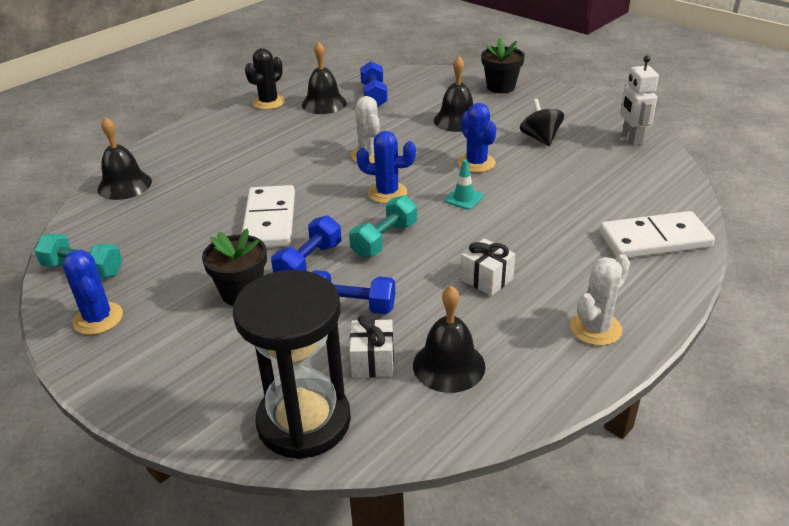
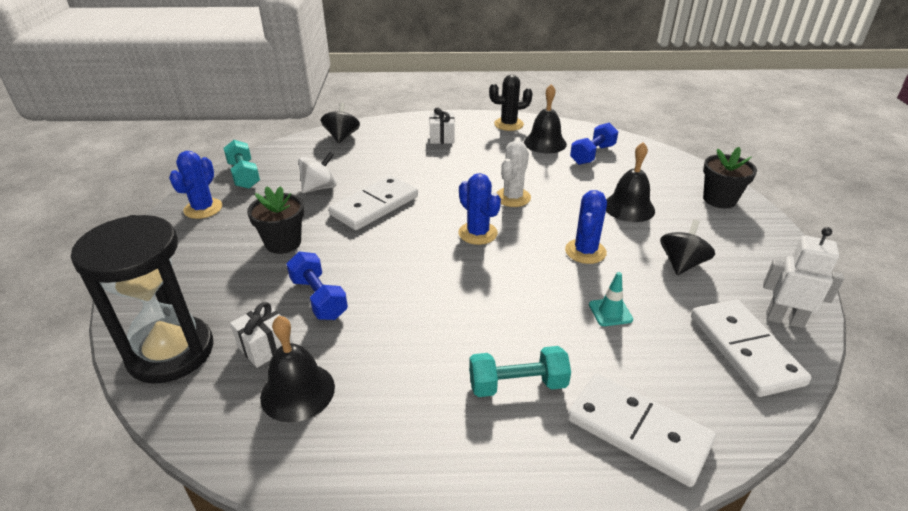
camera: 45 degrees right, 0 degrees up
(124, 185) = (342, 137): black bell -> black spinning top
(189, 235) = (319, 188): none -> white spinning top
(309, 262) = (347, 250): blue dumbbell -> none
(384, 239) = (417, 266): turquoise dumbbell -> turquoise dumbbell (517, 384)
(463, 198) = (526, 273): turquoise traffic cone -> turquoise traffic cone (610, 312)
(486, 279) = (432, 349): white gift -> white gift (442, 137)
(595, 328) = (441, 462): white cactus -> none
(631, 139) = (784, 320): white robot -> white robot turned 75 degrees clockwise
(637, 166) = (744, 349): none -> white domino

